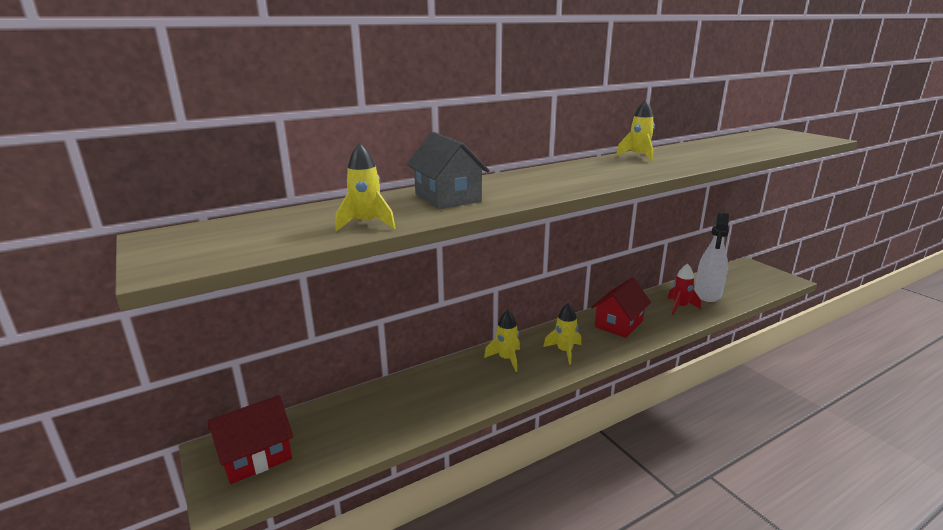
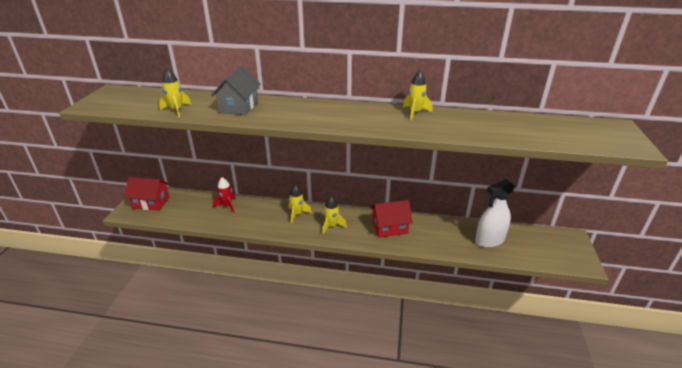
camera: 40 degrees right, 10 degrees up
(680, 307) = (450, 238): red rocket -> red rocket (227, 206)

